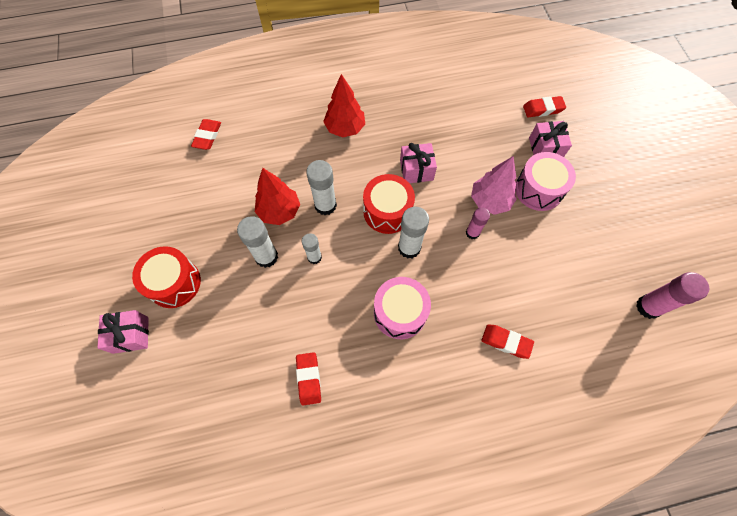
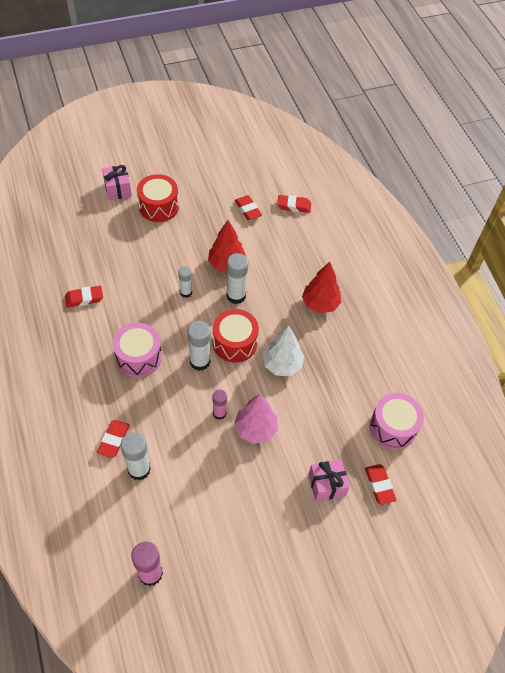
camera: 80 degrees right, 10 degrees down
(202, 183) = (248, 210): none -> red eraser
(266, 257) = (184, 260): white glue stick -> white glue stick (139, 469)
(416, 170) = (282, 364): pink gift -> white tree
(538, 189) = (274, 475): pink drum -> pink drum (393, 427)

